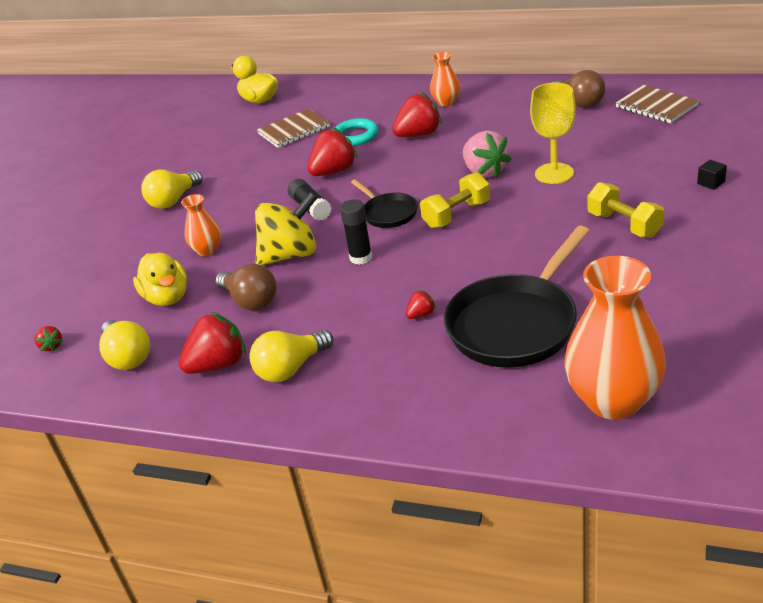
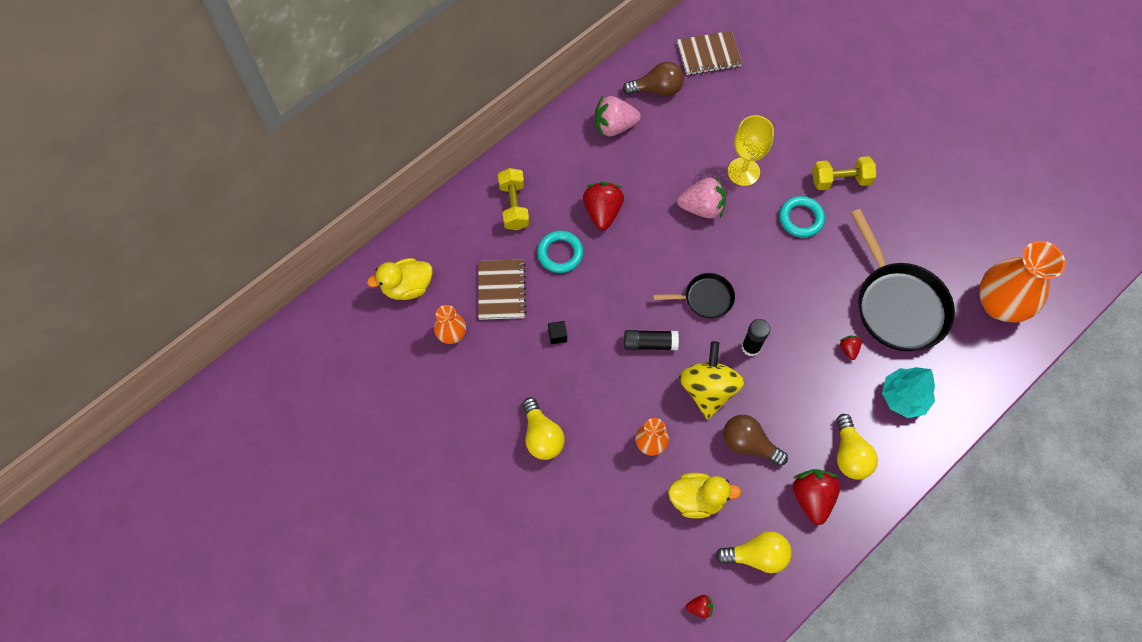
camera: 65 degrees left, 30 degrees up
(250, 301) = (748, 444): brown light bulb -> brown light bulb turned 135 degrees counterclockwise
(334, 171) = (606, 299): red strawberry -> none
(399, 377) = (903, 397): none -> turquoise tree
(446, 102) = (565, 163): orange vase -> orange vase (451, 334)
(457, 215) = (746, 259): yellow dumbbell -> yellow dumbbell (514, 206)
(512, 104) = (614, 126): none -> pink strawberry
(544, 223) = (801, 218): none -> turquoise ring
(711, 183) = (833, 104): black cube -> black cube (557, 335)

